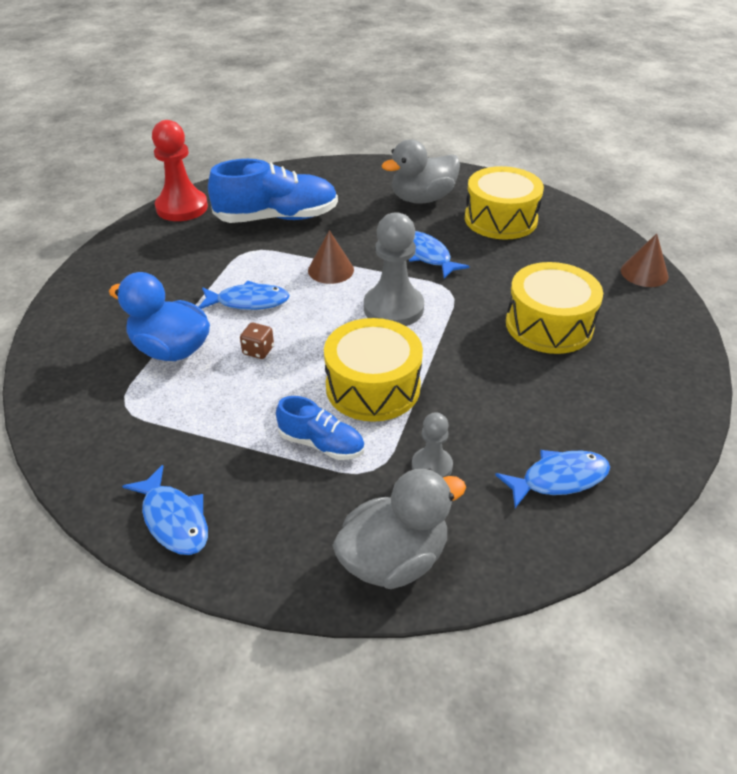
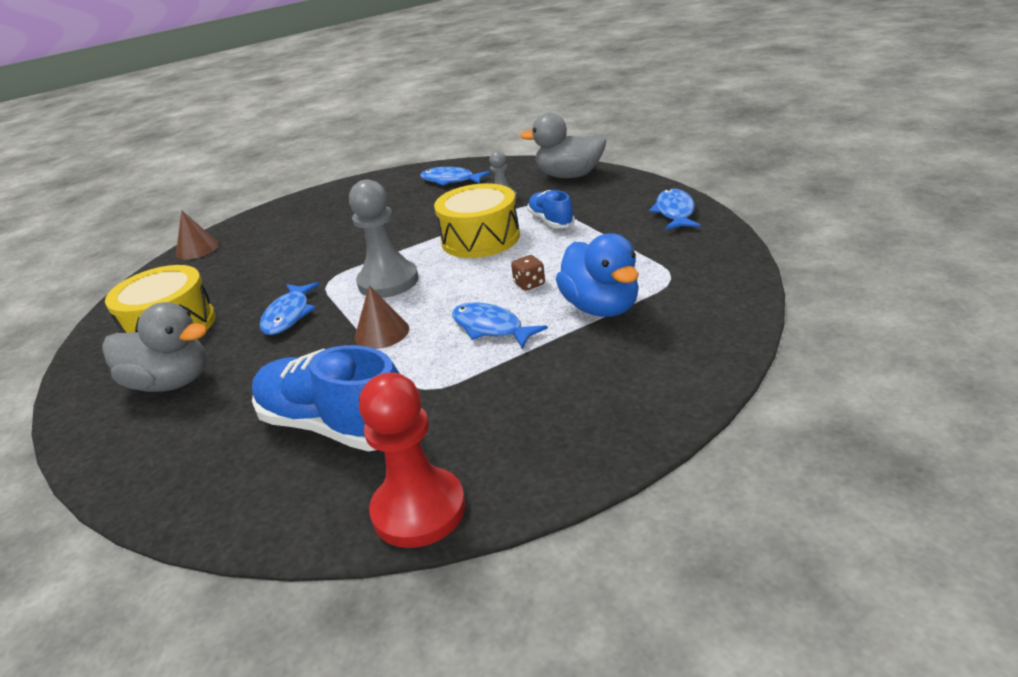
camera: 135 degrees left, 10 degrees down
(549, 325) = (317, 239): yellow drum -> none

